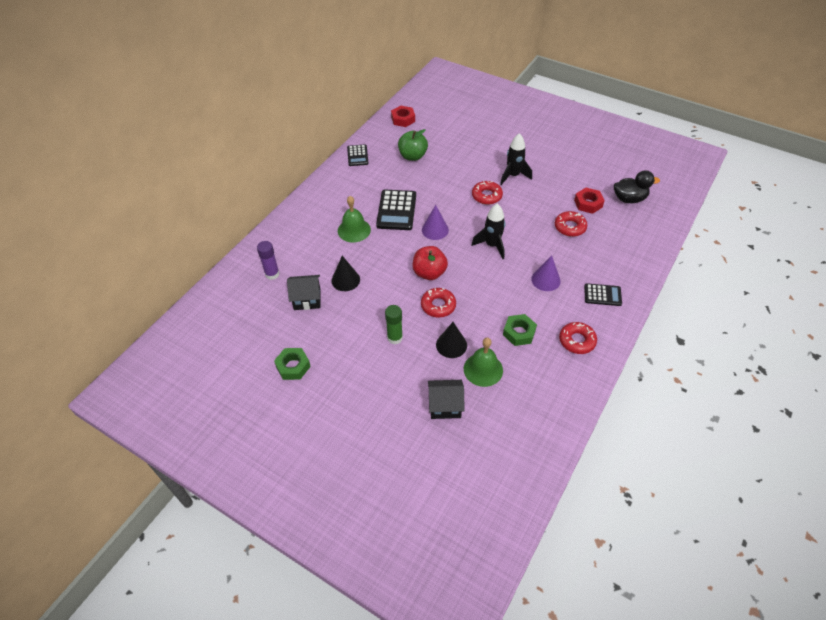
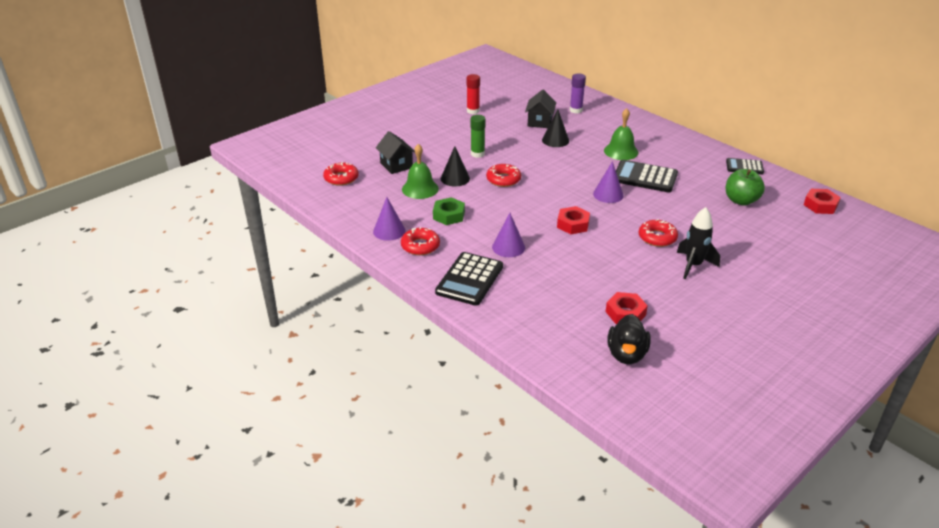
camera: 105 degrees right, 15 degrees down
(293, 366) = (473, 111): green nut -> red glue stick
(429, 273) = (547, 181): red apple -> none
(445, 406) = (396, 165): black house -> black house turned 45 degrees counterclockwise
(492, 245) = (573, 224): black rocket -> red nut
(567, 372) = (389, 231): none -> purple cone
(570, 227) = (585, 286): red donut -> red donut (341, 178)
(602, 295) = (469, 279): black calculator -> black calculator, size x1.66

